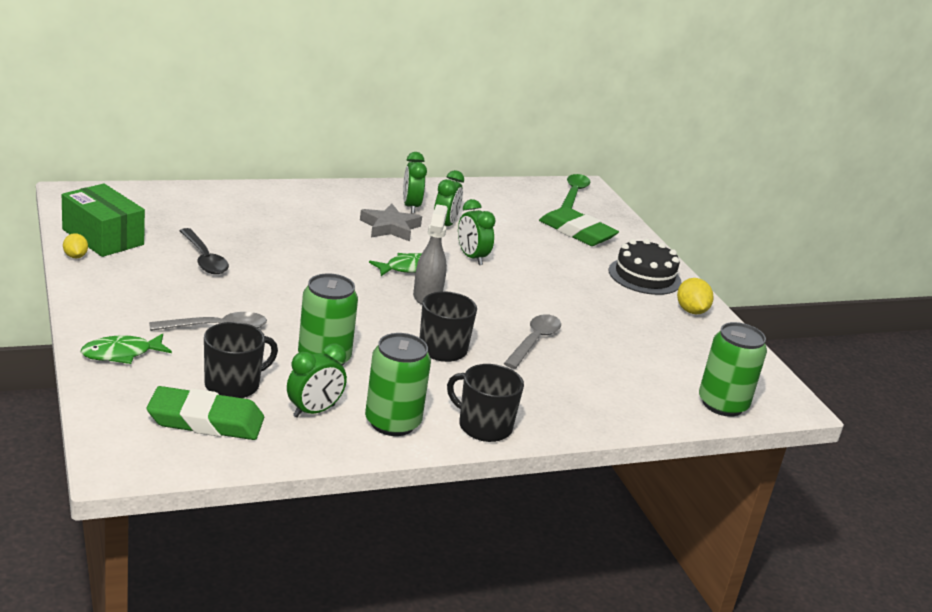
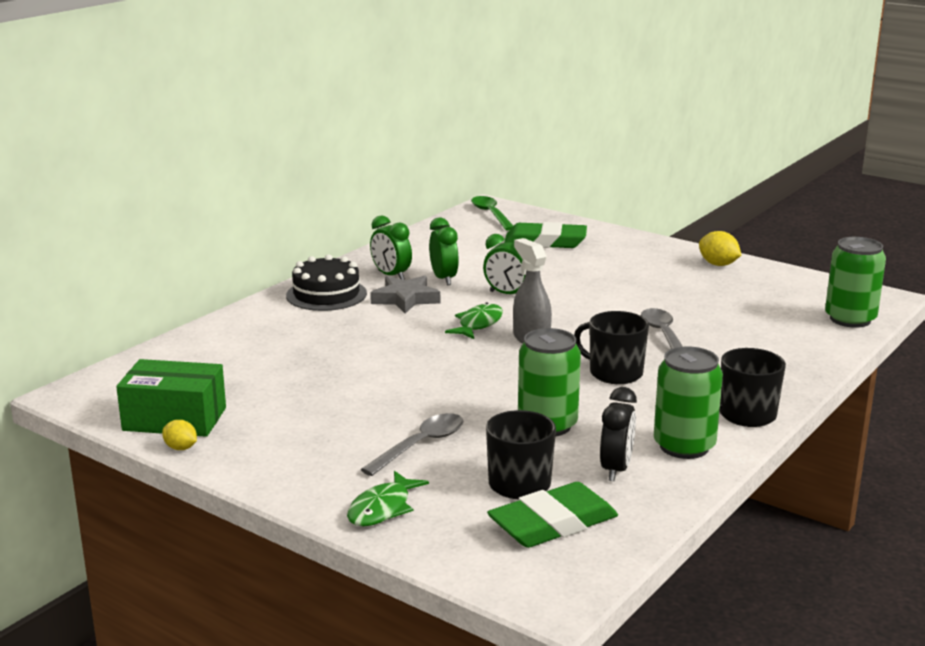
camera: 30 degrees left, 5 degrees down
(204, 259) = (302, 394): black spoon -> none
(314, 411) = (616, 469): green clock -> black clock
(644, 276) = (646, 254): black cake -> black cake (326, 294)

